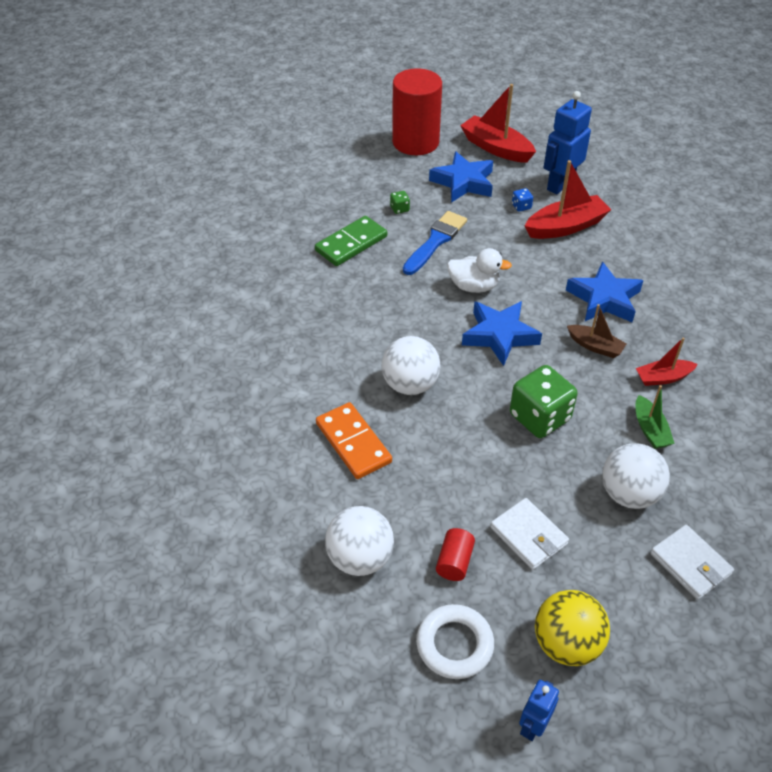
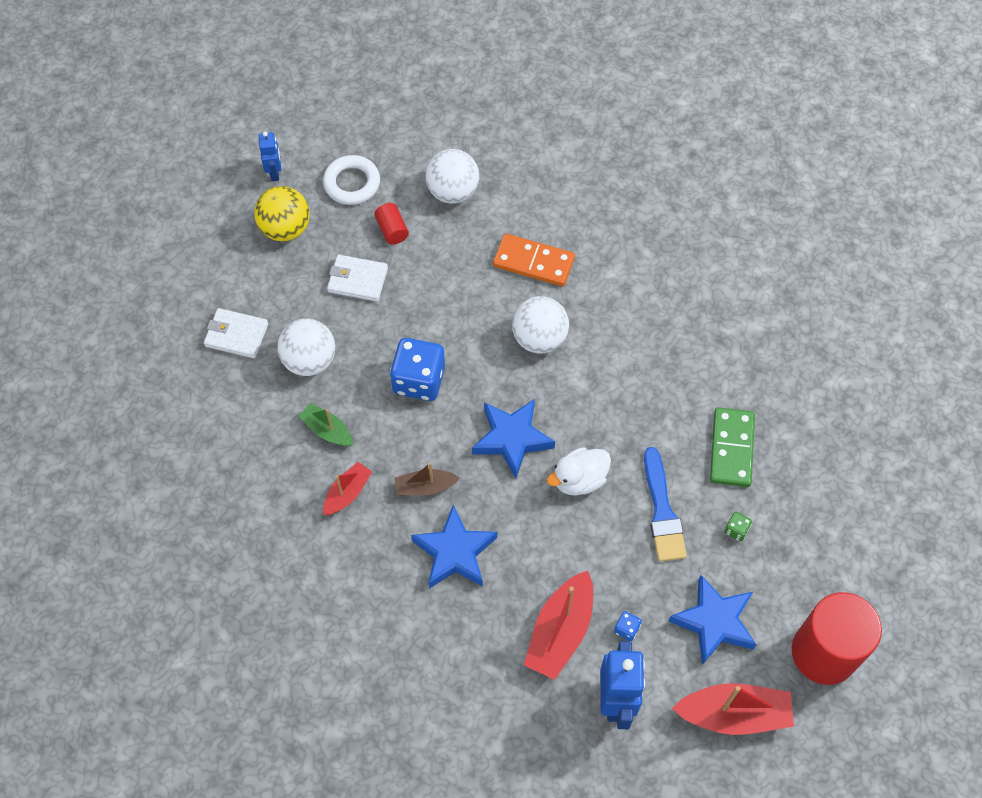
camera: 140 degrees right, 15 degrees up
(539, 417) = (419, 380): green dice -> blue dice

